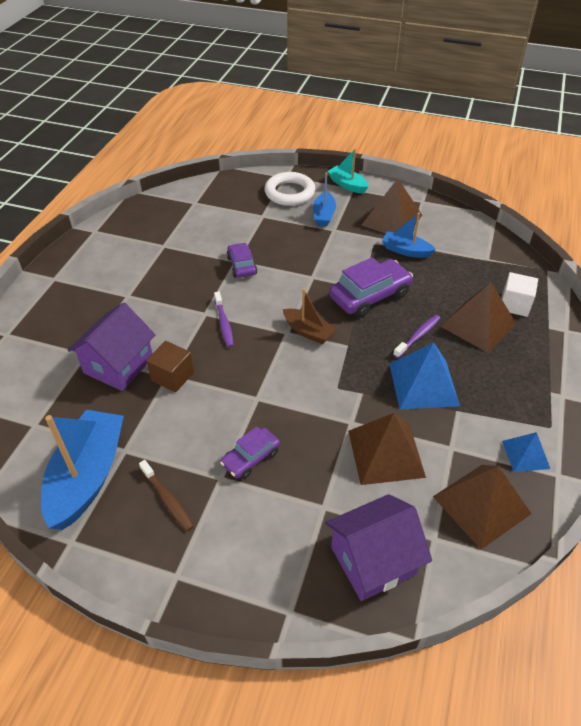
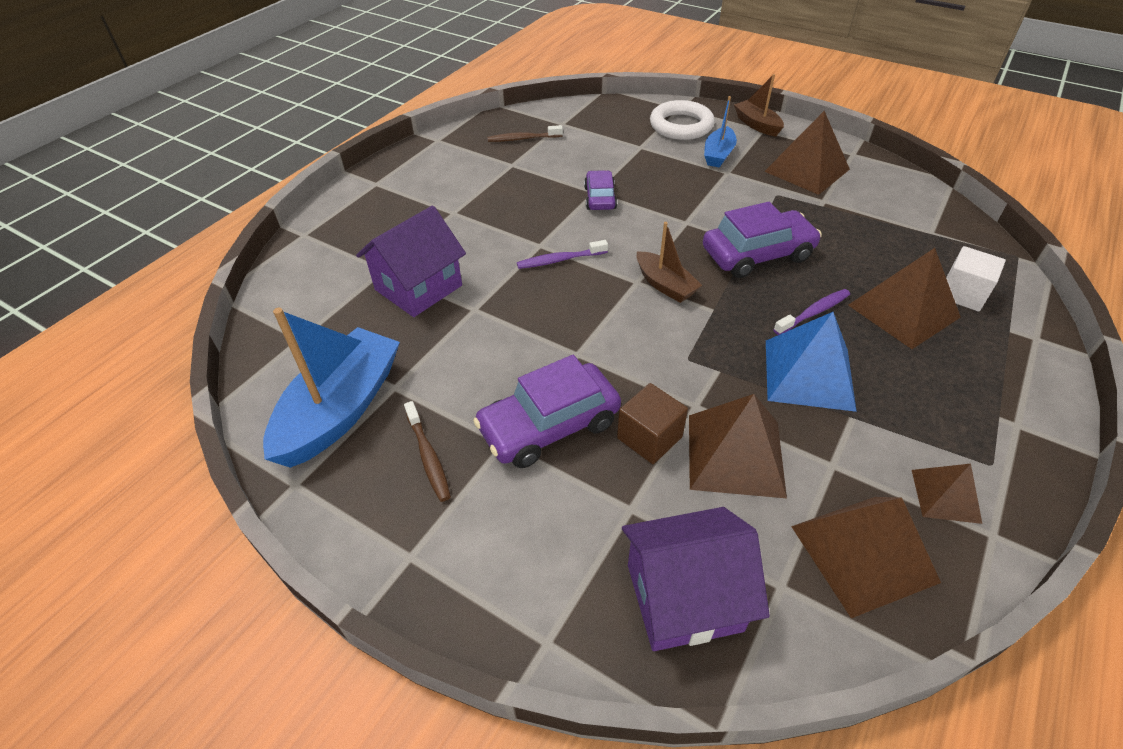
camera: 15 degrees right, 0 degrees up
(166, 221) = (523, 139): none -> brown toothbrush
(172, 376) = (479, 311): brown cube -> brown cube (649, 437)
(224, 324) = (559, 260): purple toothbrush -> purple toothbrush turned 75 degrees clockwise
(251, 458) = (549, 426): purple car -> purple car, size x1.70
(347, 185) = (757, 125): turquoise boat -> brown boat
(405, 250) = (818, 208): blue boat -> none
(525, 454) = (945, 495): blue pyramid -> brown pyramid

